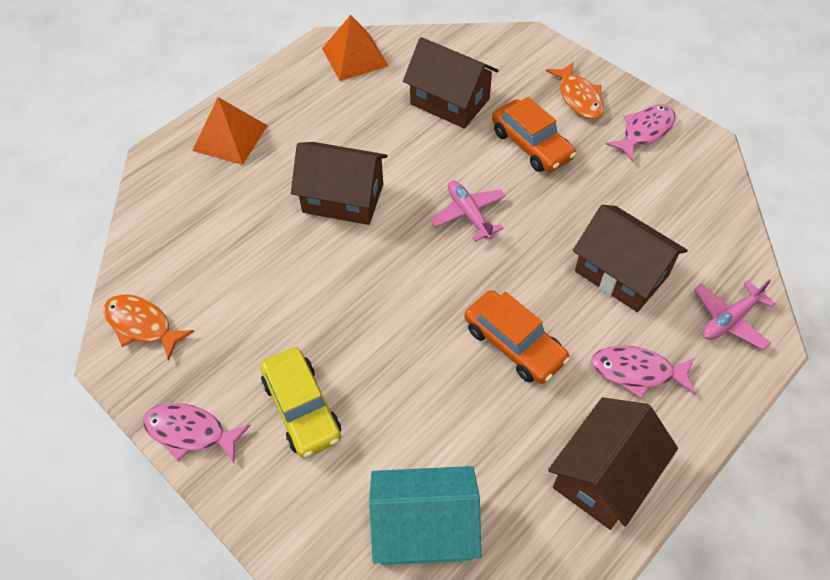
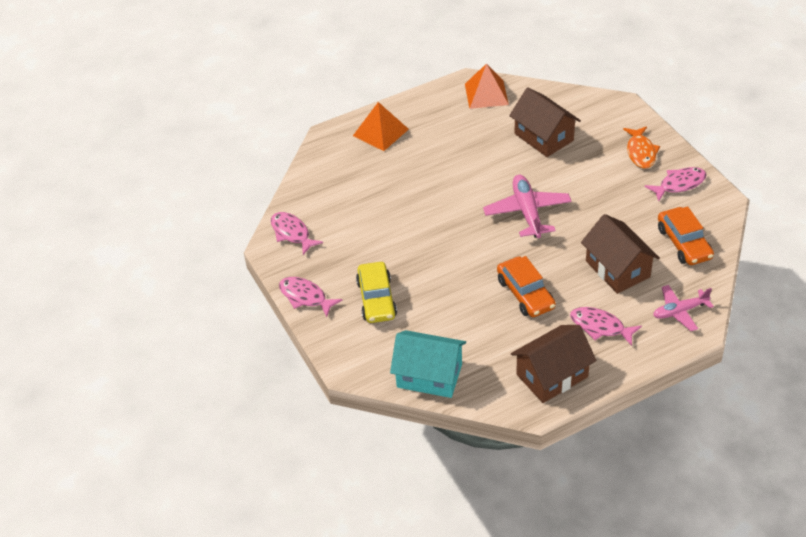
camera: 20 degrees right, 10 degrees down
(142, 325) = (292, 233): orange fish -> pink fish
(343, 198) = (444, 185): brown house -> none
(469, 214) = (527, 212): pink plane -> pink plane, size x1.53
(531, 145) = (591, 177): orange car -> orange car (684, 243)

